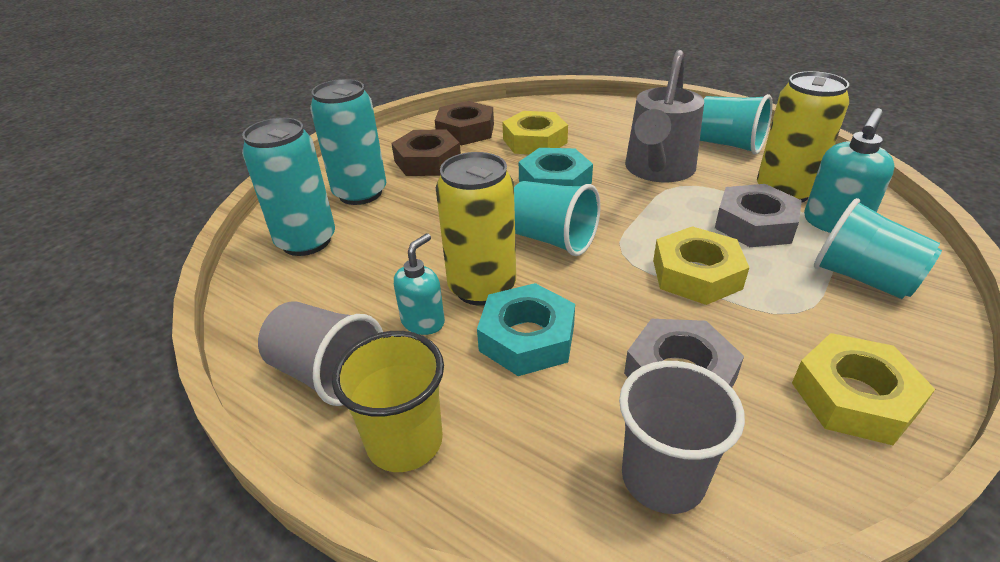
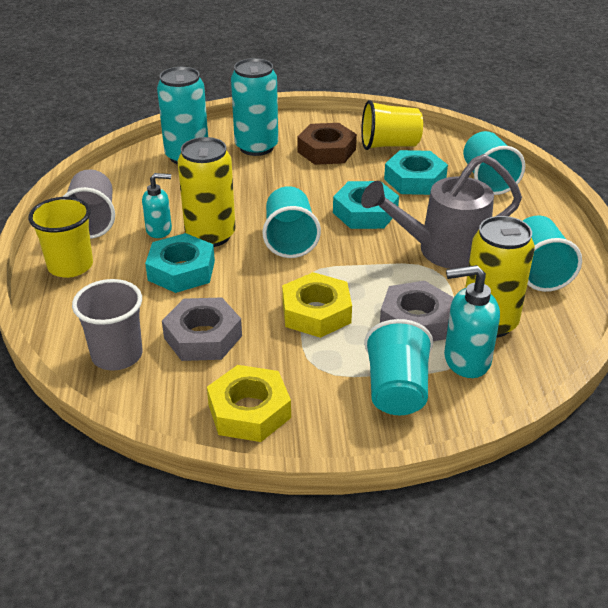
camera: 50 degrees right, 0 degrees up
(465, 131) = (389, 145): brown nut -> yellow cup
(534, 141) = (415, 180): yellow nut -> turquoise nut
(576, 114) = (488, 180): none -> turquoise cup

